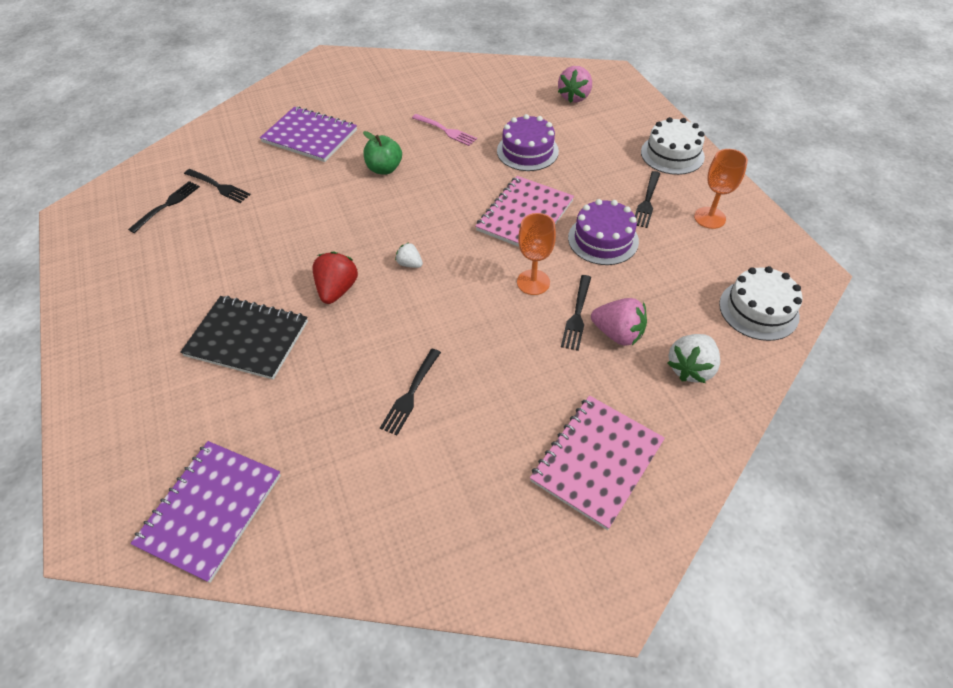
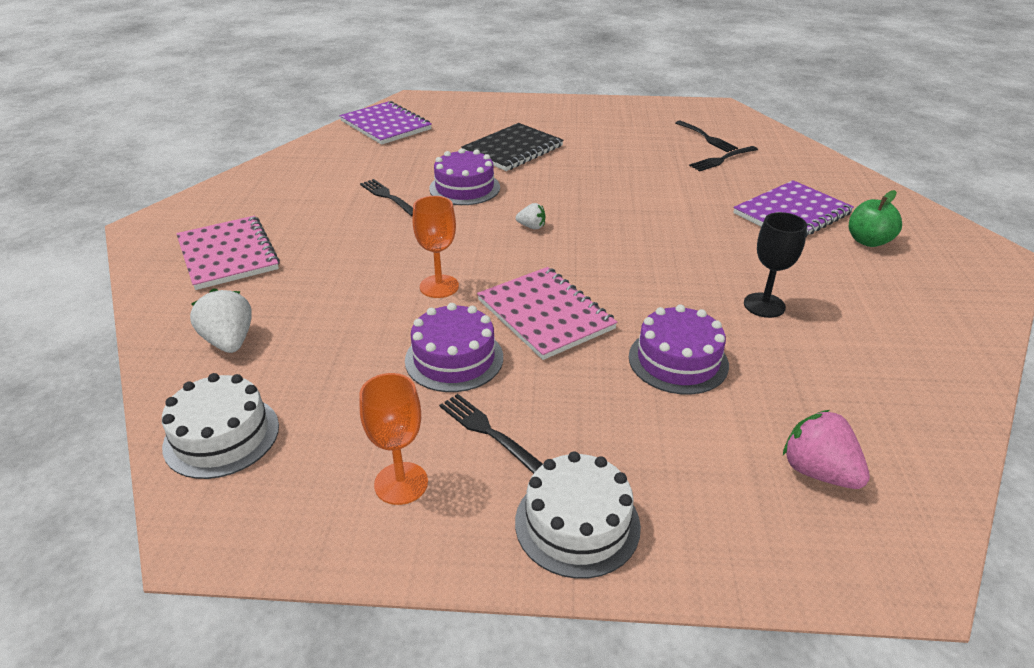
camera: 115 degrees right, 15 degrees down
(337, 289) = (531, 189): red strawberry -> none
(360, 339) = (464, 188): none -> purple cake
(384, 169) = (700, 245): green apple -> green apple (868, 241)
(410, 264) = (531, 227): white strawberry -> white strawberry turned 45 degrees clockwise
(445, 130) = (764, 305): pink fork -> black goblet
(577, 314) = (370, 298): black fork -> none
(617, 334) = (320, 313): pink strawberry -> none

